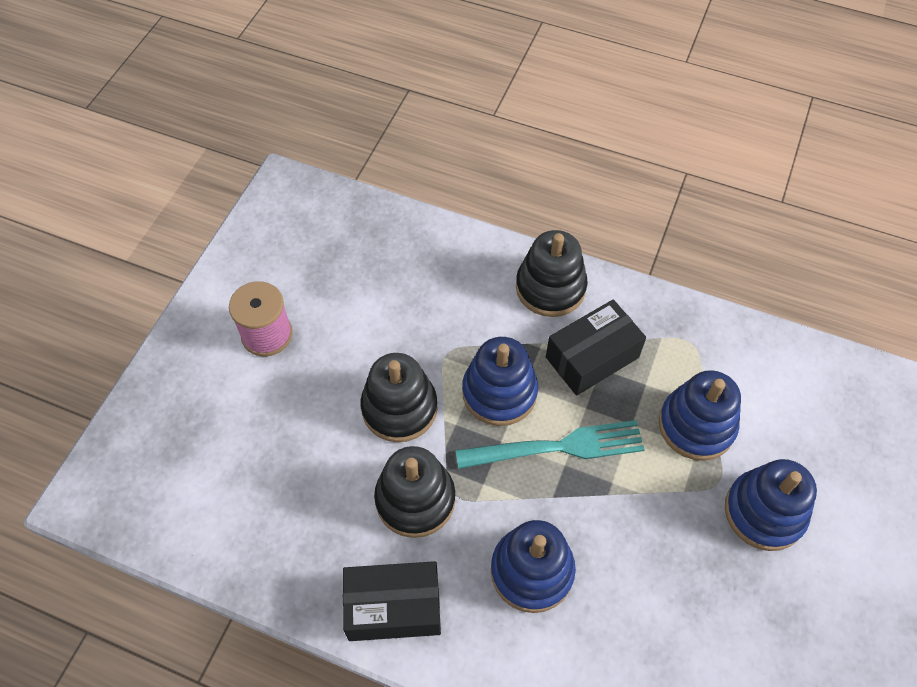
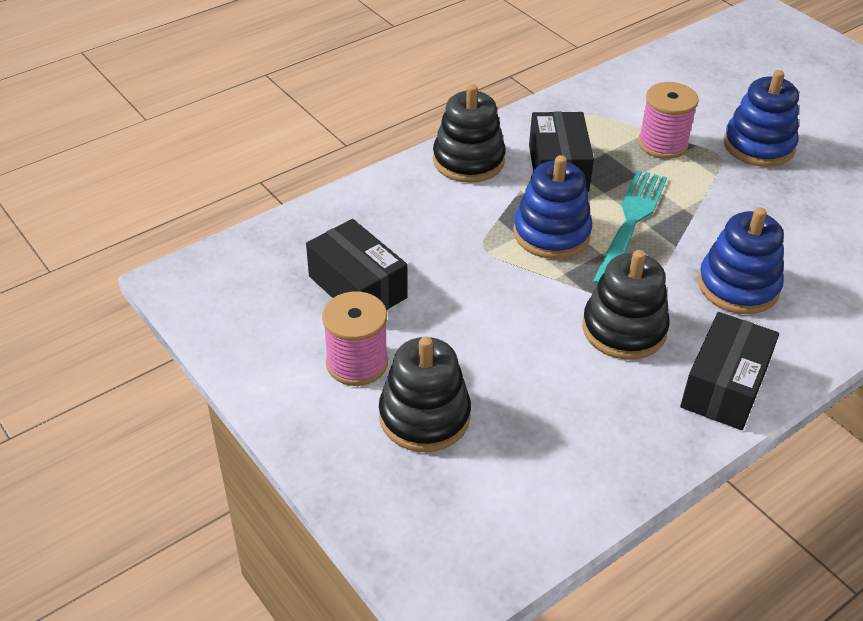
camera: 60 degrees left, 15 degrees down
(346, 293) = (358, 287): none -> black box
(399, 408) = (520, 302): black stacking toy -> black stacking toy (424, 416)
(696, 425) = (662, 144): blue stacking toy -> pink spool

